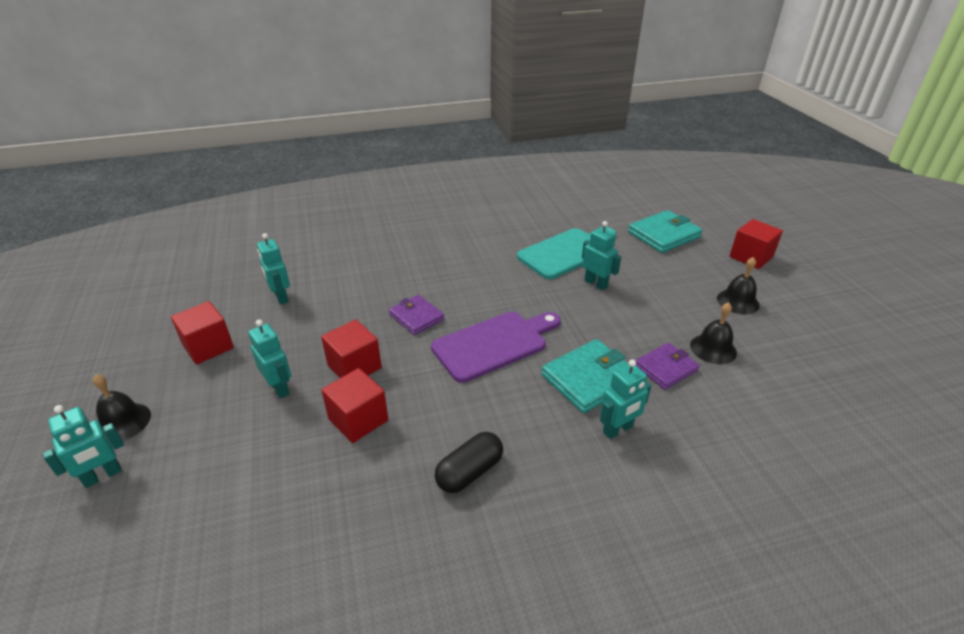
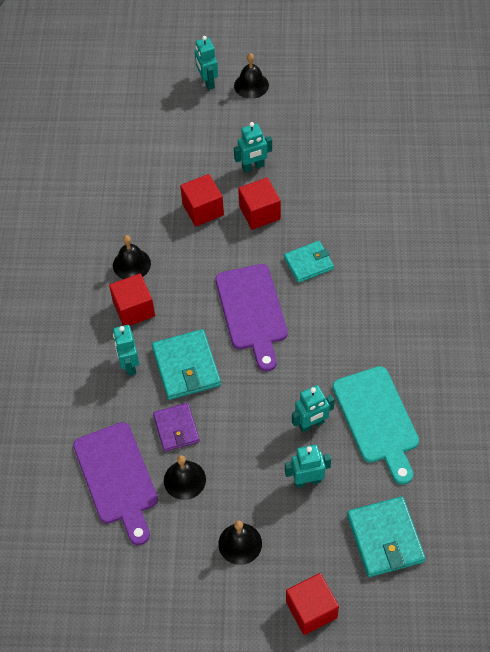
camera: 110 degrees right, 20 degrees up
(208, 346) = (317, 124): red cube -> red cube (134, 309)
(281, 297) = (370, 170): turquoise robot -> turquoise robot (307, 480)
(416, 317) = (308, 263): purple wallet -> turquoise wallet
(469, 472) = (131, 264): black capsule -> black bell
(756, 399) = (117, 478): none -> purple cutting board

